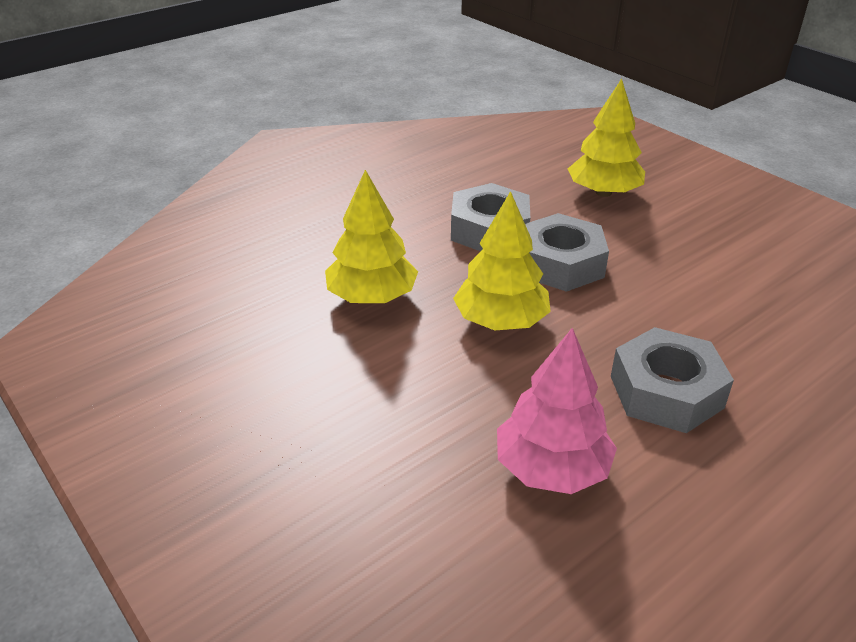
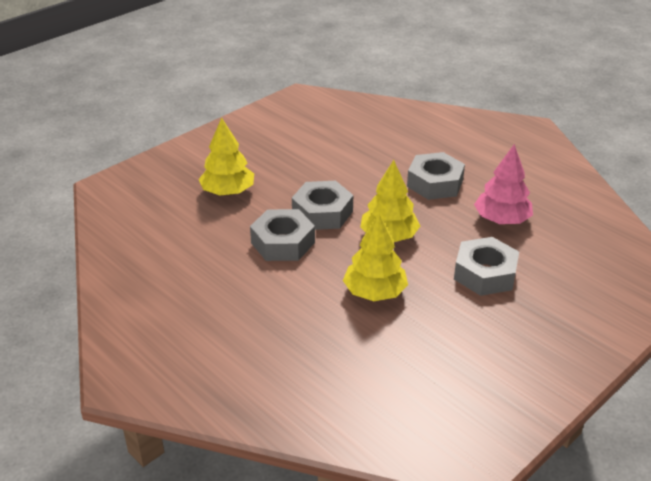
camera: 95 degrees left, 0 degrees up
(392, 416) = (485, 274): none -> grey nut

